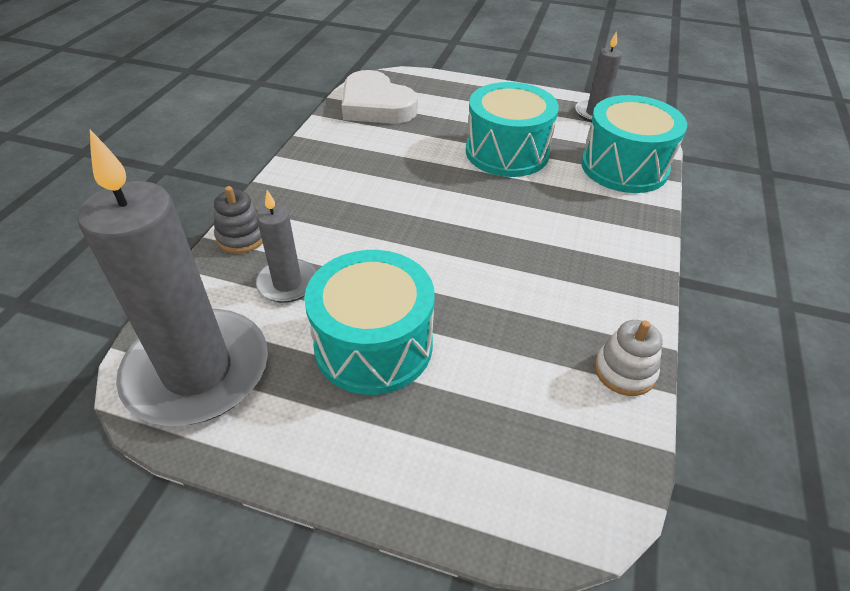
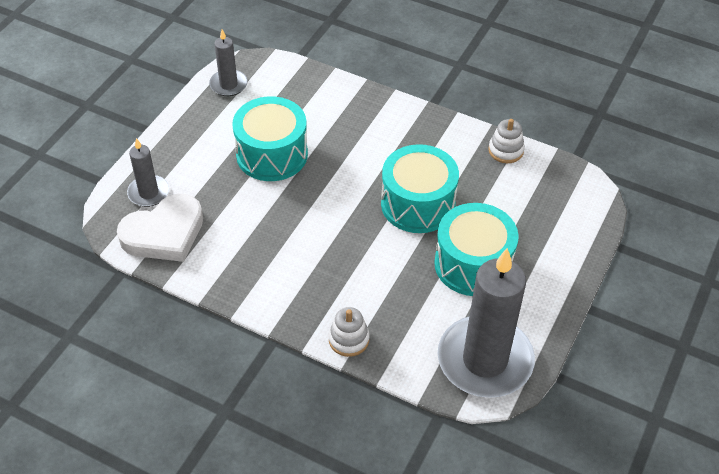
camera: 80 degrees left, 5 degrees up
(242, 237) = (348, 339): grey stacking toy -> white stacking toy
(287, 283) = (408, 309): grey candle -> grey candle (148, 193)
(624, 167) = (310, 91): turquoise drum -> turquoise drum (418, 204)

